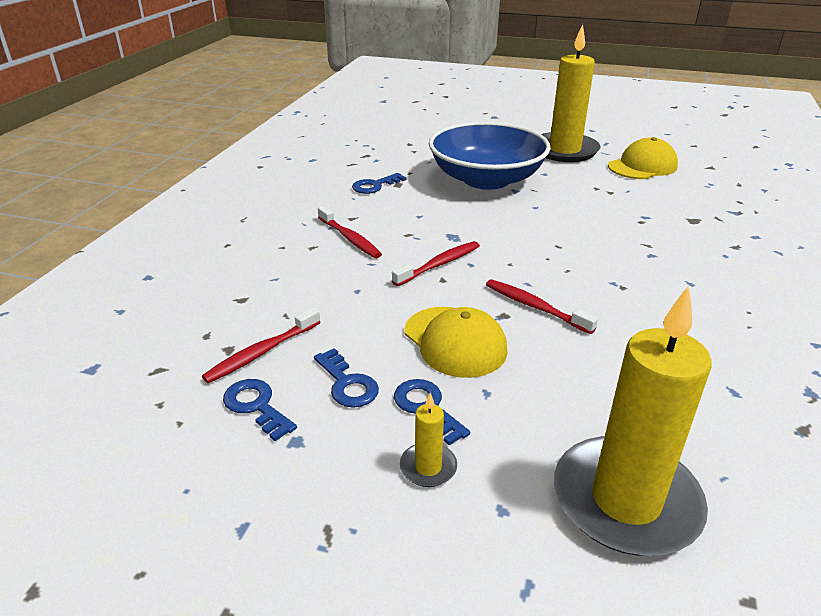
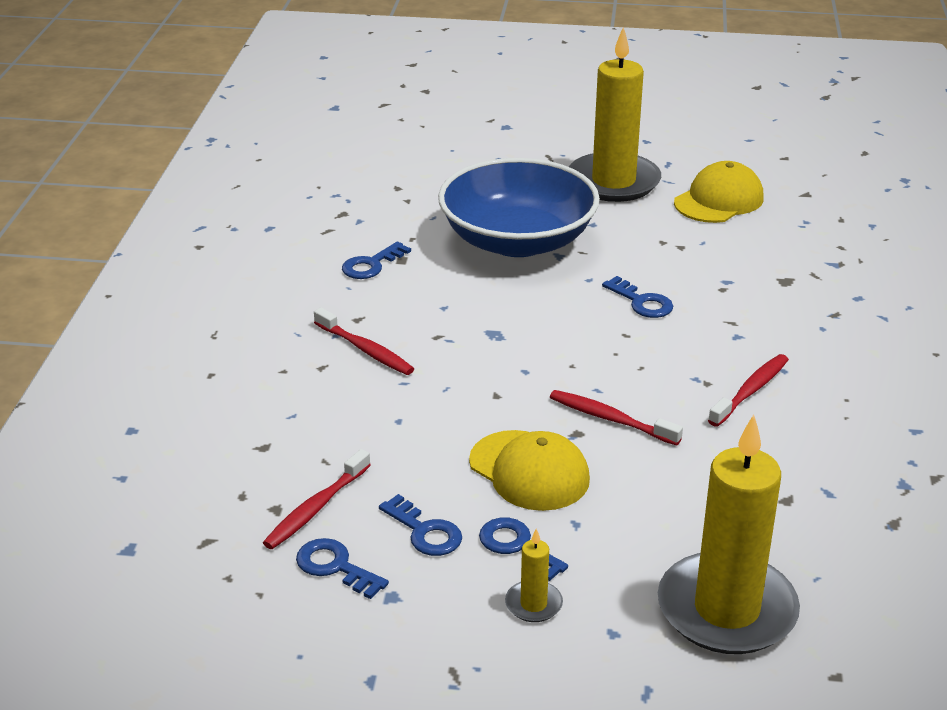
camera: 10 degrees left, 0 degrees up
(439, 264) = (487, 375): red toothbrush -> red toothbrush (750, 391)
(574, 225) = (642, 302): none -> blue key

